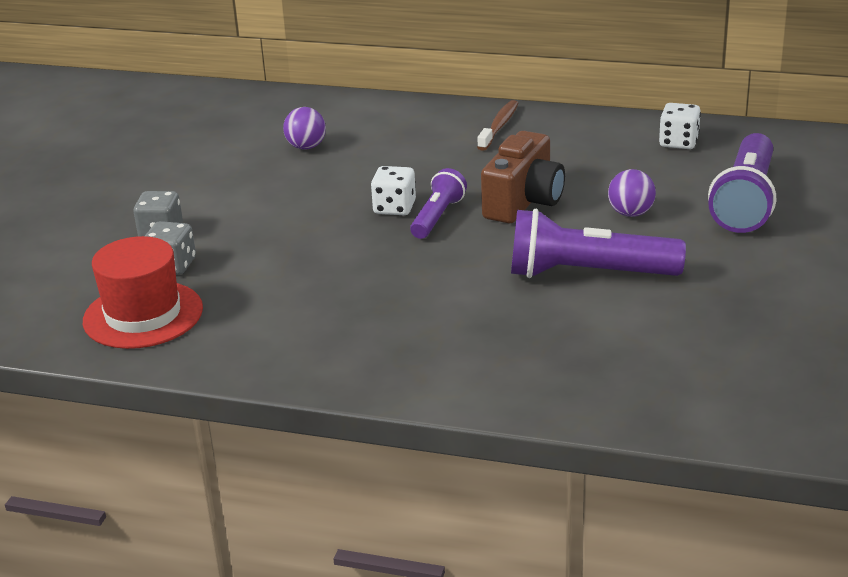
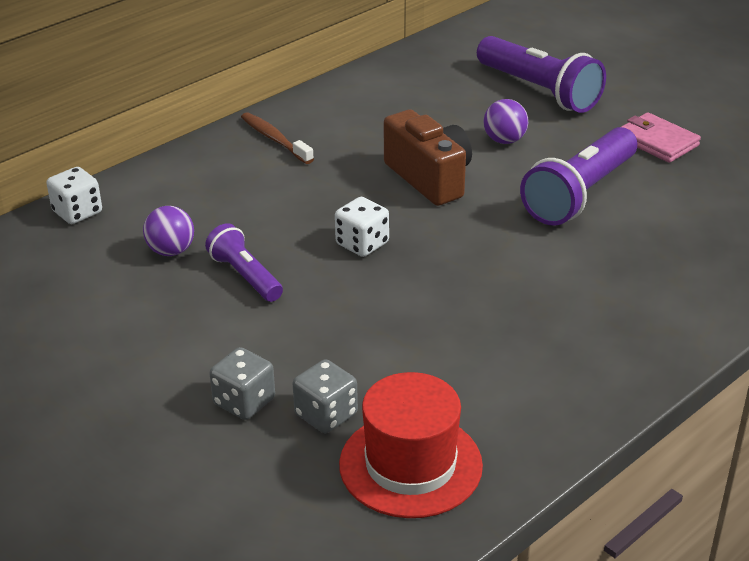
camera: 60 degrees left, 5 degrees up
(437, 217) = (406, 228): purple flashlight -> purple flashlight (245, 276)
(678, 142) = (413, 78): white dice -> white dice (77, 212)
(737, 285) = (657, 142): none -> pink wallet

